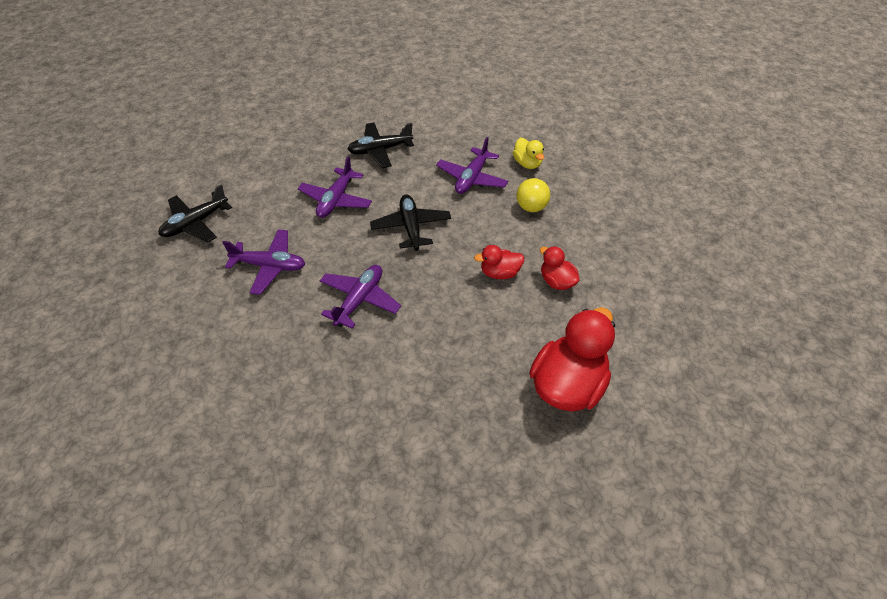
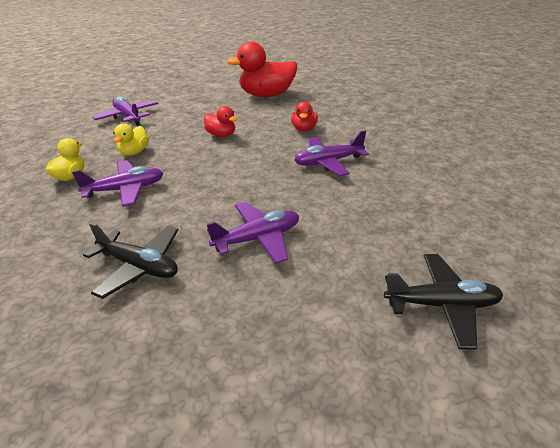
camera: 135 degrees left, 15 degrees down
(270, 266) = (380, 215): purple plane -> purple plane (128, 117)
(411, 227) = (230, 183): black plane -> none
(531, 207) = (134, 152): yellow ball -> yellow duck
(556, 281) = (200, 119): red duck -> red duck (304, 129)

